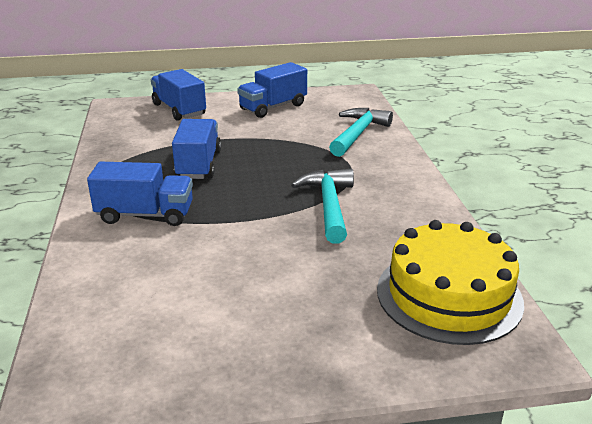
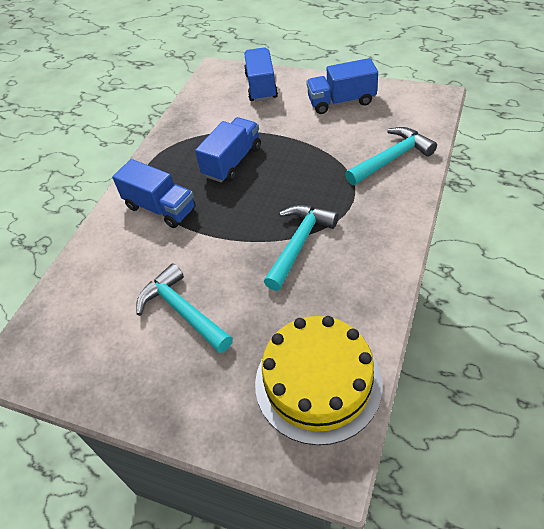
camera: 35 degrees right, 20 degrees up
(251, 286) = (182, 311): none -> turquoise hammer

